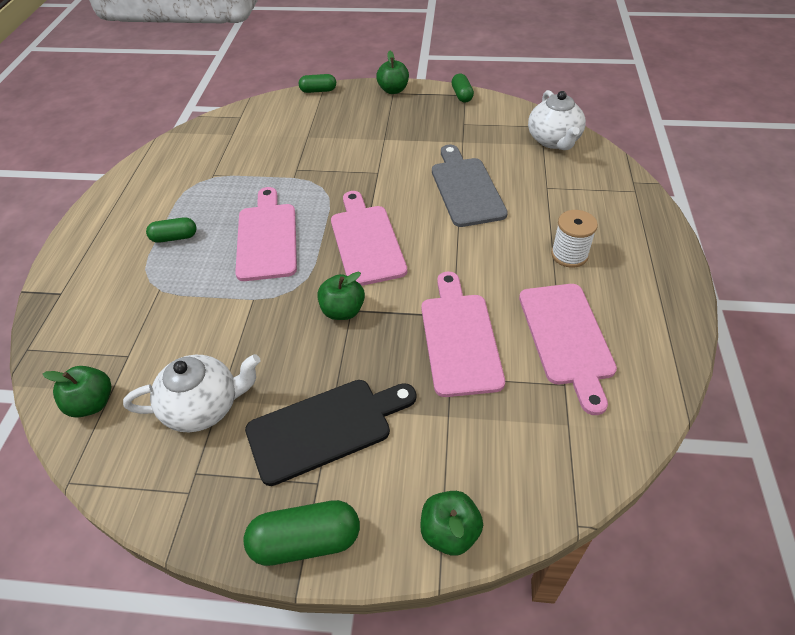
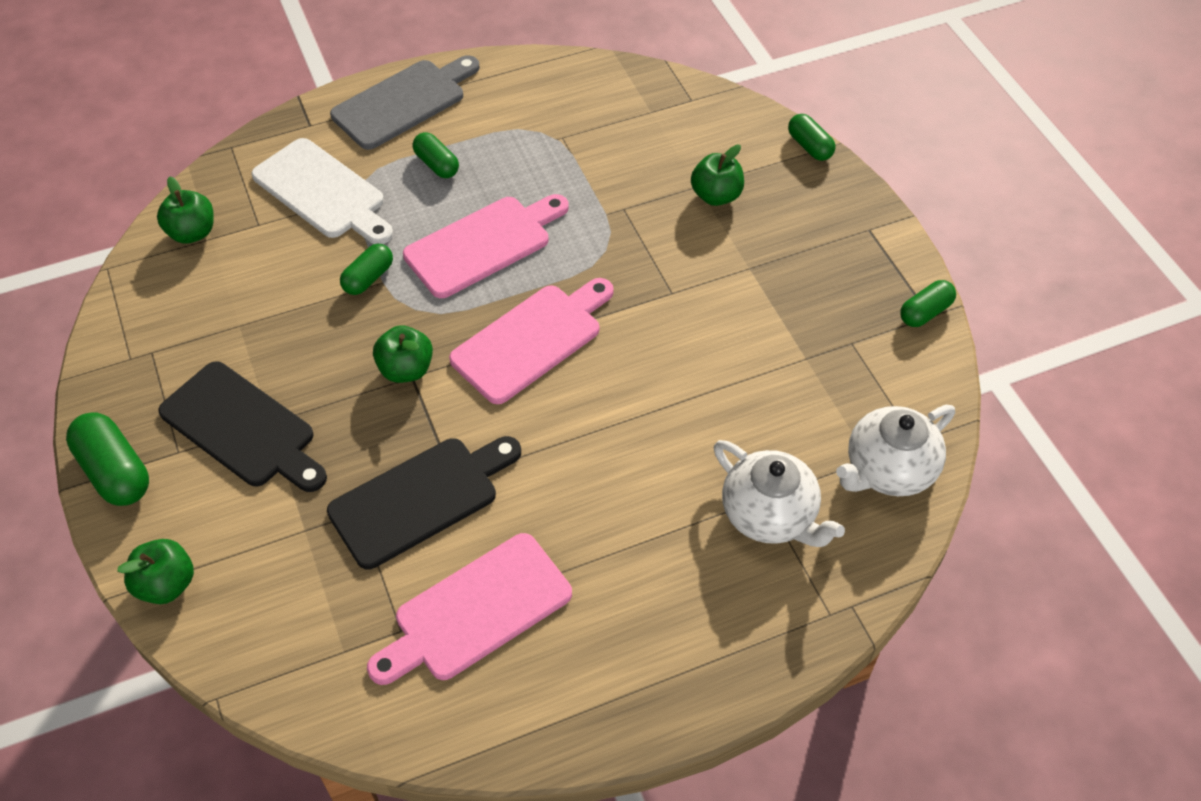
camera: 60 degrees right, 5 degrees up
(136, 306) = (323, 192): none -> white cutting board
(204, 406) = (225, 318): white teapot -> white teapot (770, 515)
(243, 305) = (368, 278): none -> green capsule
(393, 90) = (875, 226): green apple -> green apple (716, 196)
(459, 338) = (420, 498): pink cutting board -> black cutting board
(466, 188) = (699, 402): grey cutting board -> grey cutting board (404, 102)
(569, 255) = (632, 568): white spool -> none

